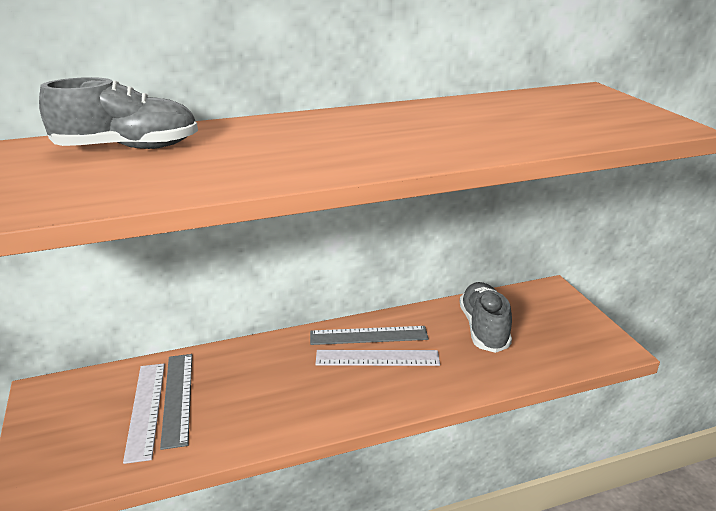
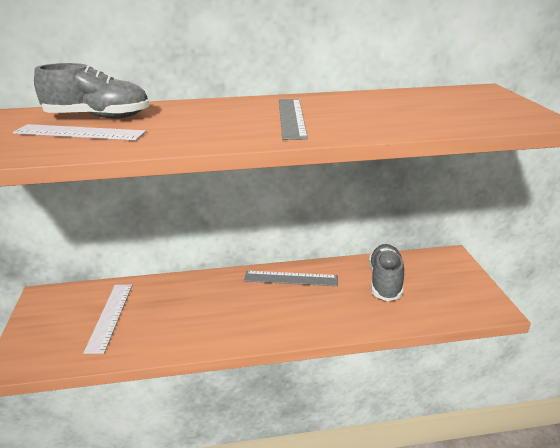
camera: 10 degrees right, 0 degrees up
(178, 398) = (135, 310): grey ruler -> grey ruler (291, 118)
(377, 358) = (292, 296): white ruler -> white ruler (79, 133)

